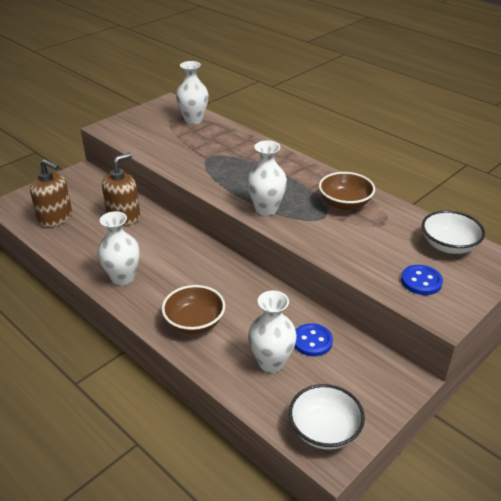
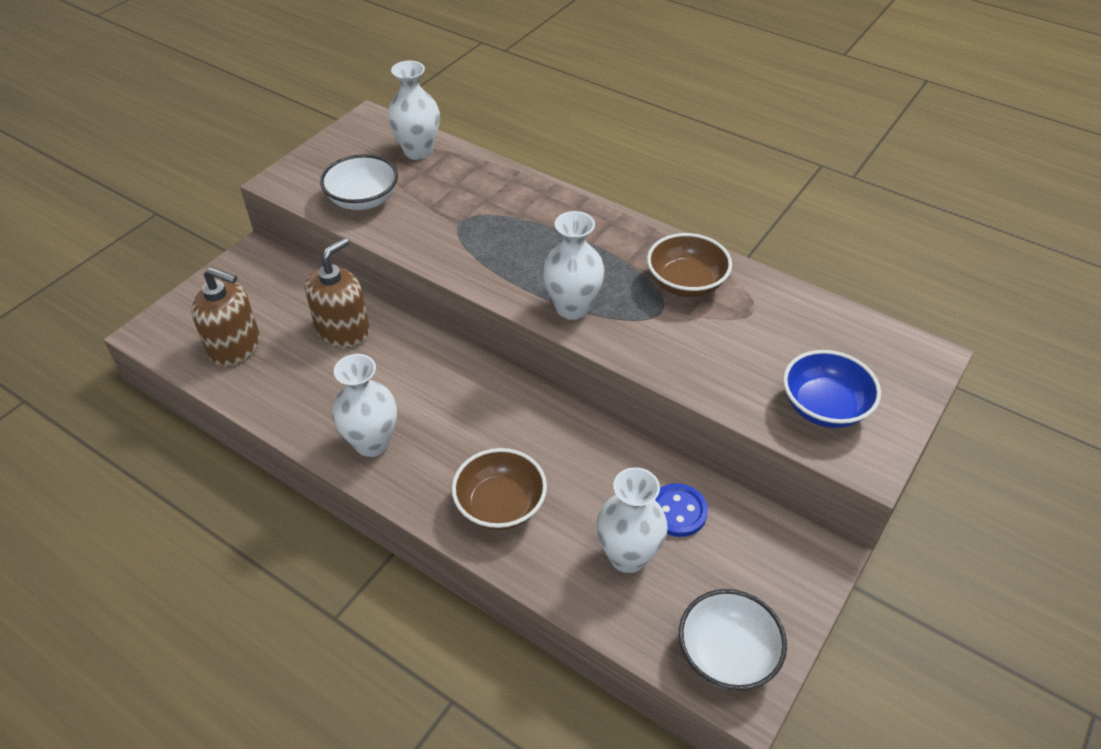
camera: 10 degrees left, 10 degrees up
(421, 281) = (824, 407): blue button -> blue bowl
(448, 245) = (849, 340): white bowl -> white bowl (363, 200)

